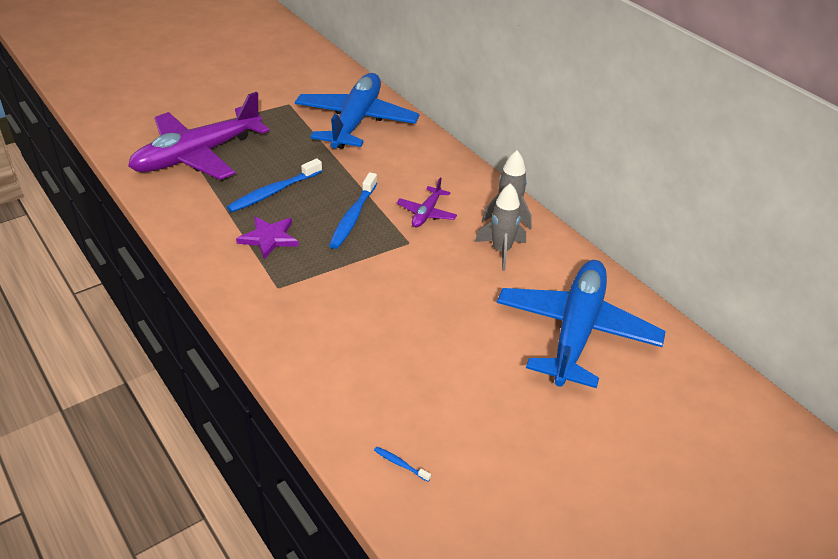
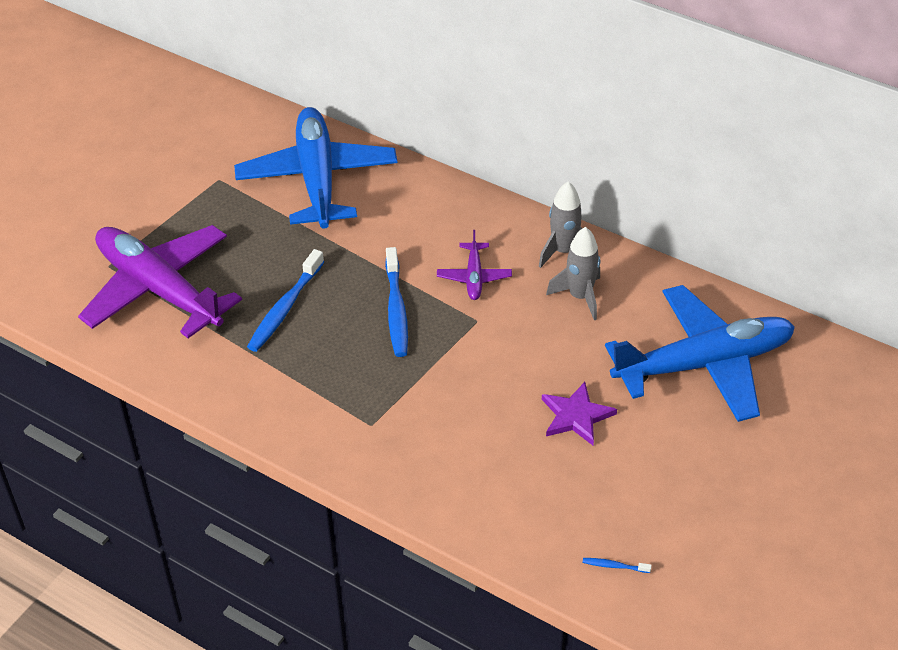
camera: 20 degrees left, 5 degrees up
(197, 155) = (159, 289): purple plane -> purple plane turned 105 degrees clockwise
(269, 238) = (321, 369): purple star -> purple star (576, 416)
(576, 331) = (704, 364): blue plane -> blue plane turned 75 degrees clockwise

